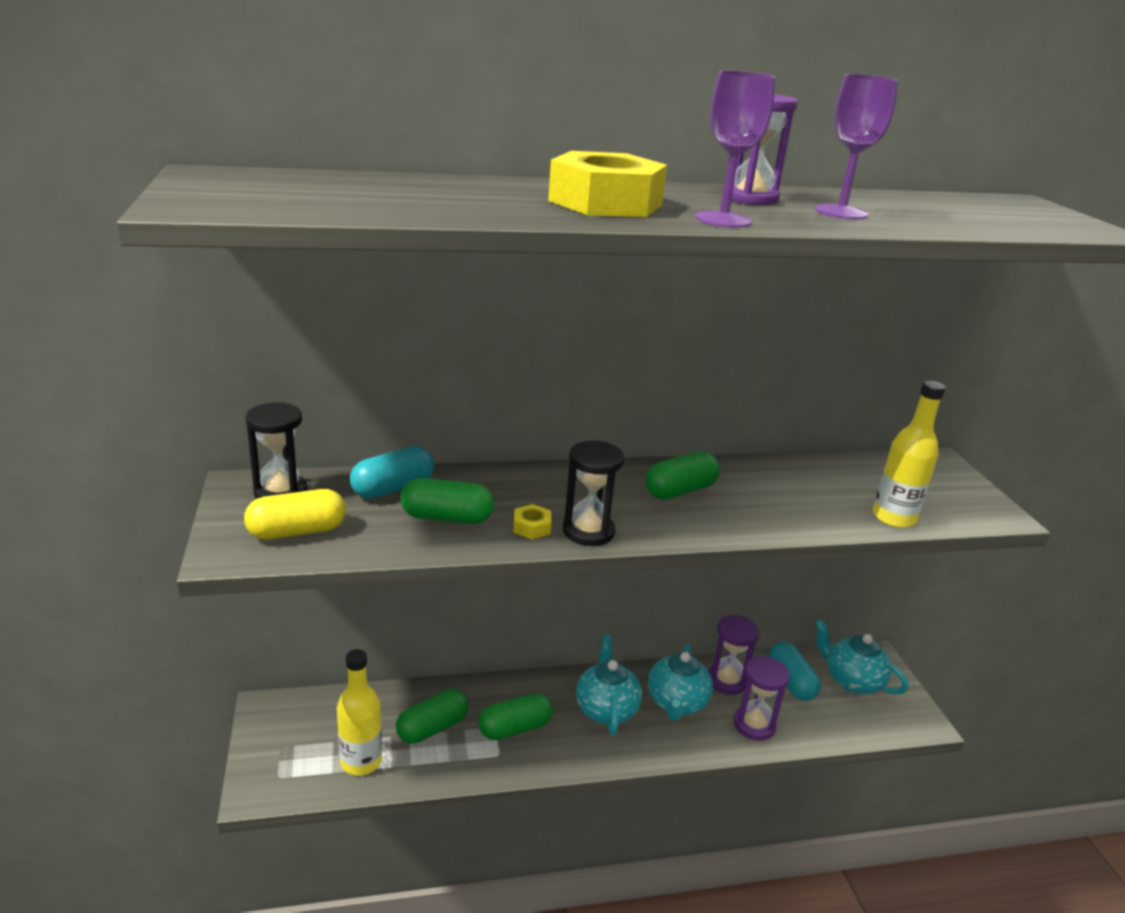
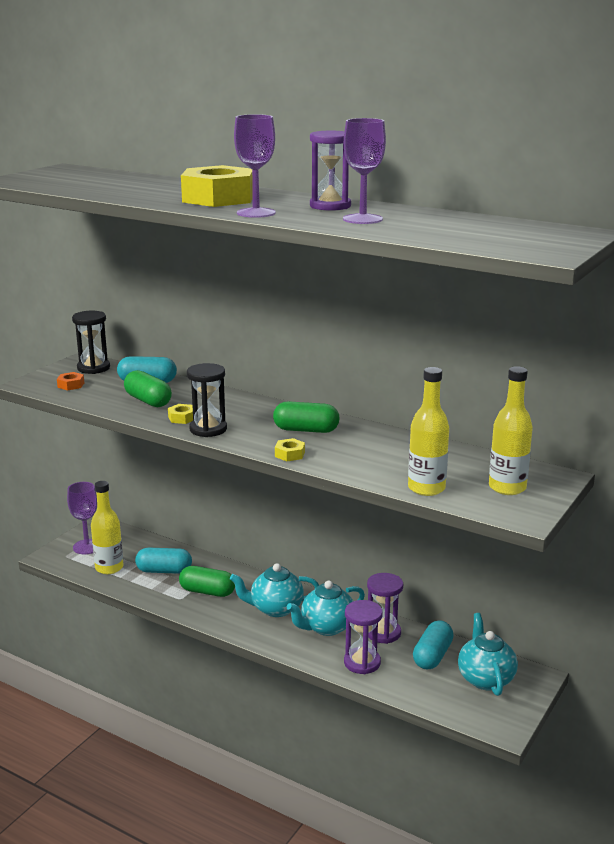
camera: 45 degrees right, 5 degrees down
(291, 747) = (87, 547): none -> purple goblet
(297, 531) = (71, 385): yellow capsule -> orange nut
(432, 728) = (164, 571): green capsule -> turquoise capsule
(606, 709) = (275, 608): turquoise teapot -> turquoise teapot turned 135 degrees counterclockwise
(723, 529) = (290, 454): none -> yellow nut
(936, 489) = (507, 488): none -> yellow bottle

